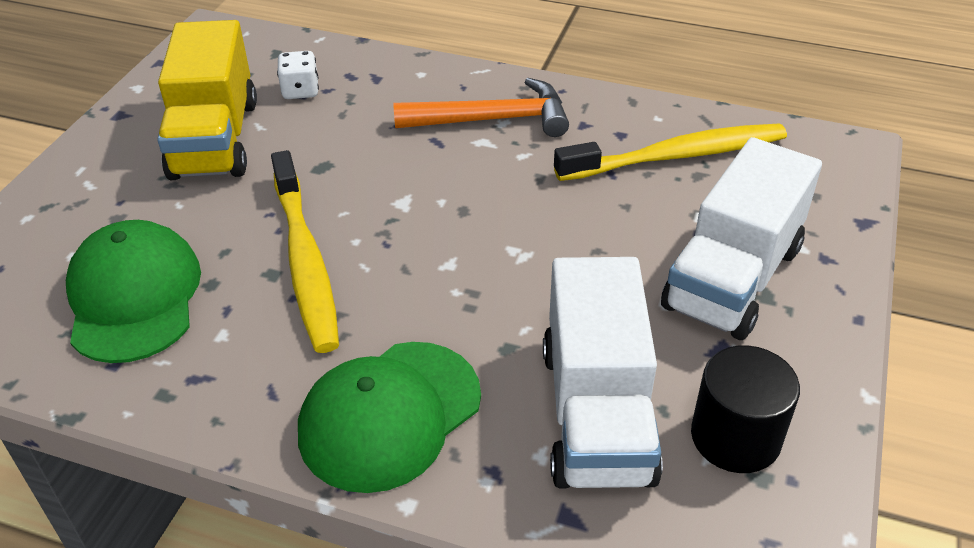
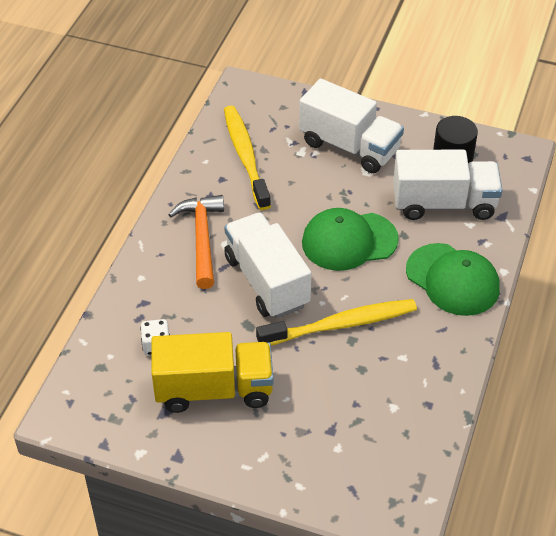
camera: 90 degrees left, 5 degrees up
(134, 296) = (374, 405): green cap -> green cap (349, 241)
(404, 182) = (267, 281): none -> white truck

